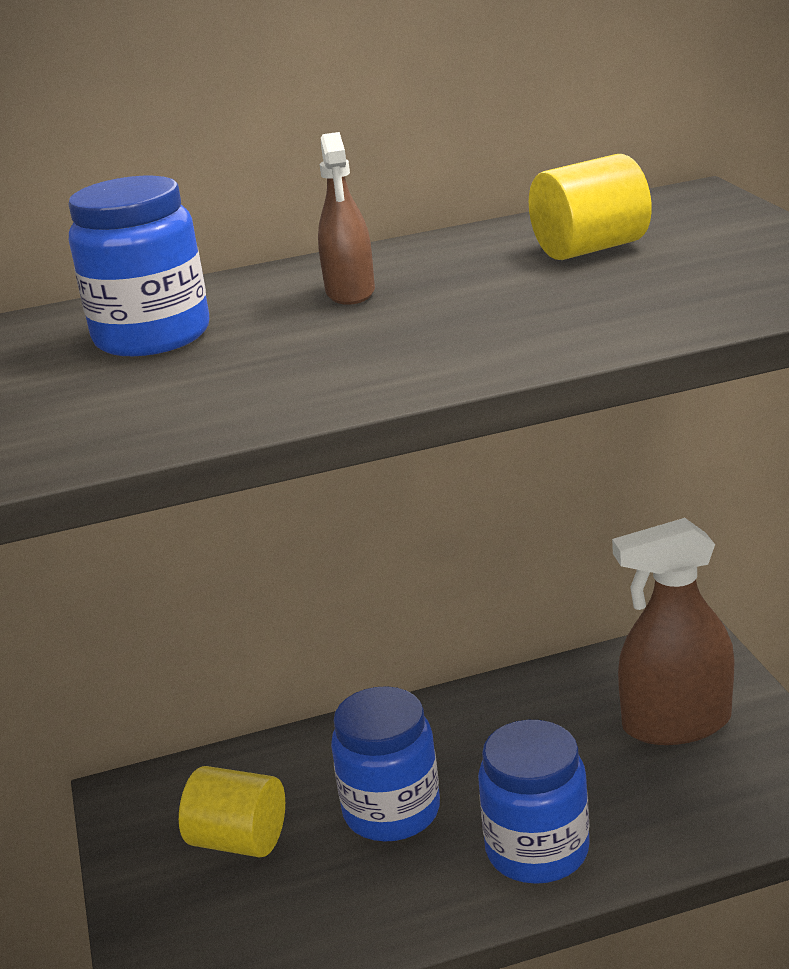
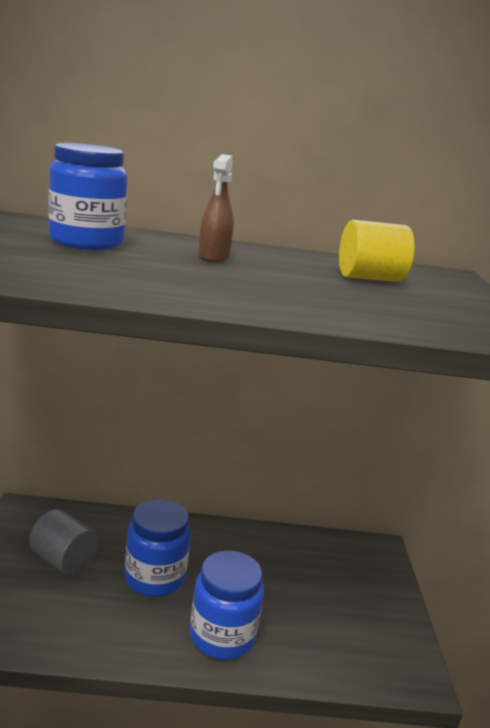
camera: 10 degrees right, 5 degrees down
(239, 840) = (63, 560): yellow cylinder -> grey cylinder
(676, 723) = (346, 591): brown spray bottle -> none

